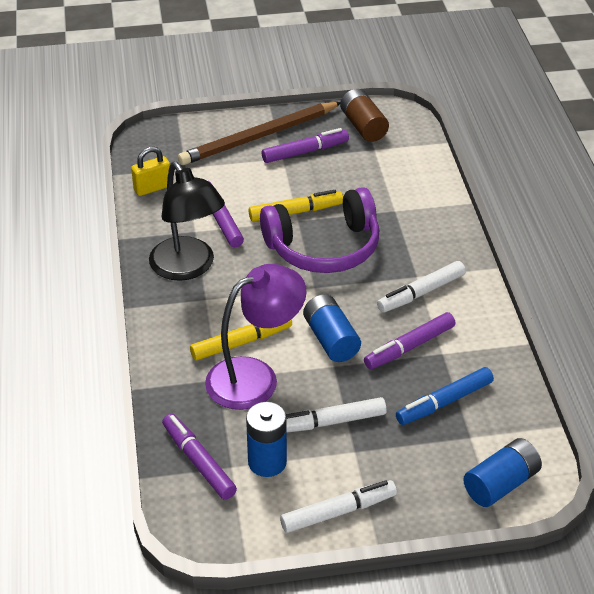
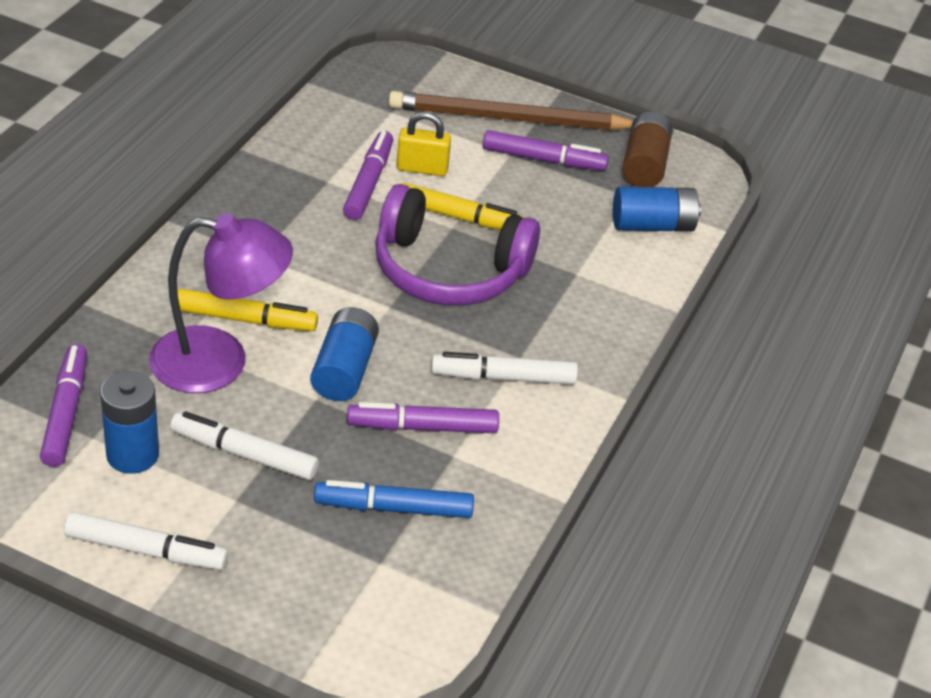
camera: 30 degrees right, 0 degrees up
(152, 188) = (333, 115): yellow padlock -> yellow padlock (422, 168)
(188, 268) = (277, 214): black lamp -> none
(501, 484) = (356, 633): blue battery -> blue battery (652, 225)

